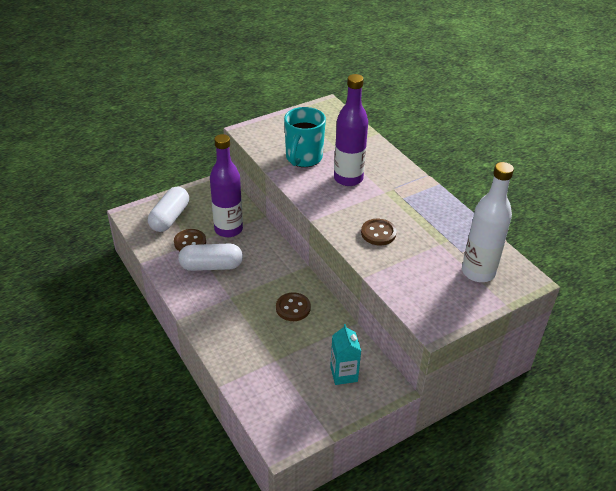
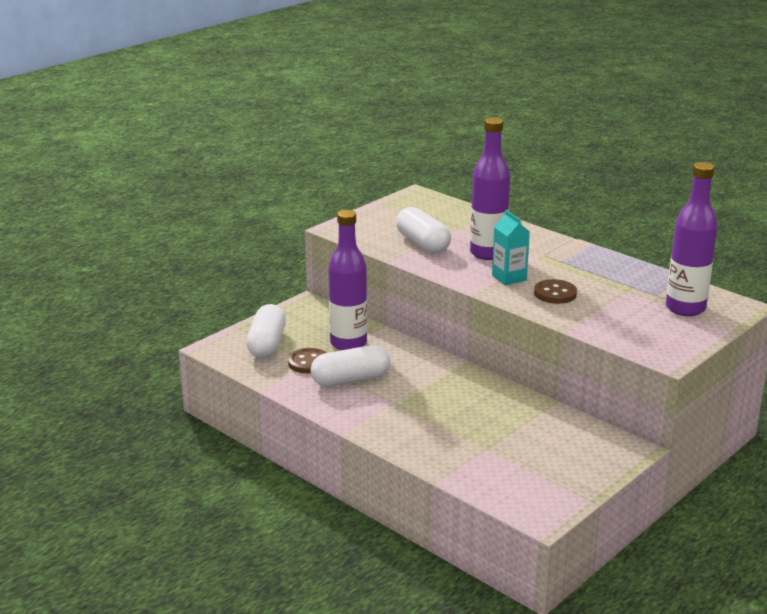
camera: 15 degrees left, 15 degrees down
(293, 308) = (475, 400): brown button -> none
(303, 158) = (423, 243): turquoise mug -> white capsule
(344, 374) = (572, 446): turquoise carton -> turquoise carton (509, 278)
(478, 272) = (685, 308): white bottle -> purple bottle

